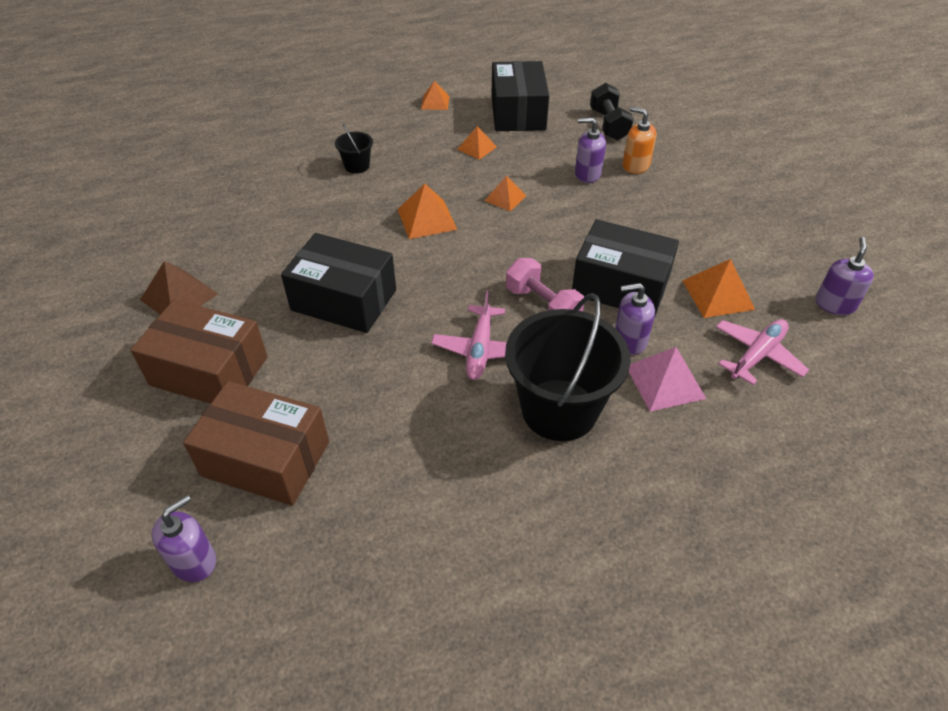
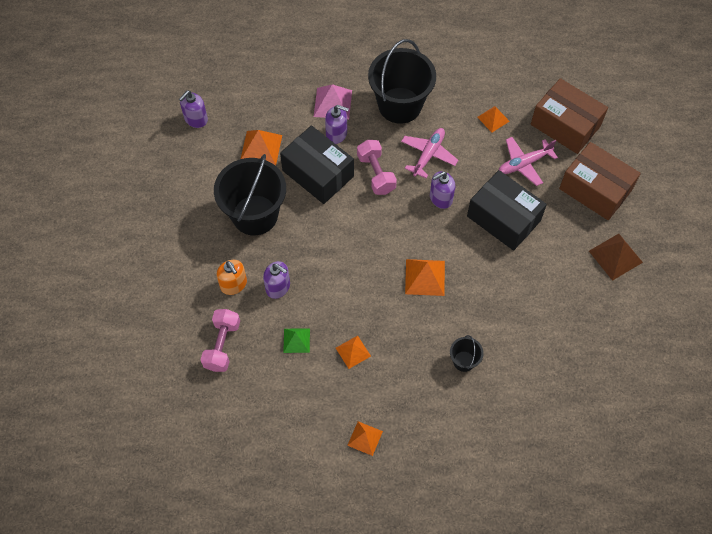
camera: 160 degrees left, 15 degrees up
(194, 561) = (603, 86): purple soap dispenser -> purple soap dispenser (440, 198)
(505, 198) = (356, 281): orange pyramid -> orange pyramid (493, 119)
(518, 113) = (294, 392): black box -> none
(539, 143) = (296, 340): none -> green pyramid
(609, 125) = (222, 345): black dumbbell -> pink dumbbell
(664, 225) = (255, 215): none -> black bucket
(757, 355) = (270, 102): pink plane -> pink plane (524, 164)

